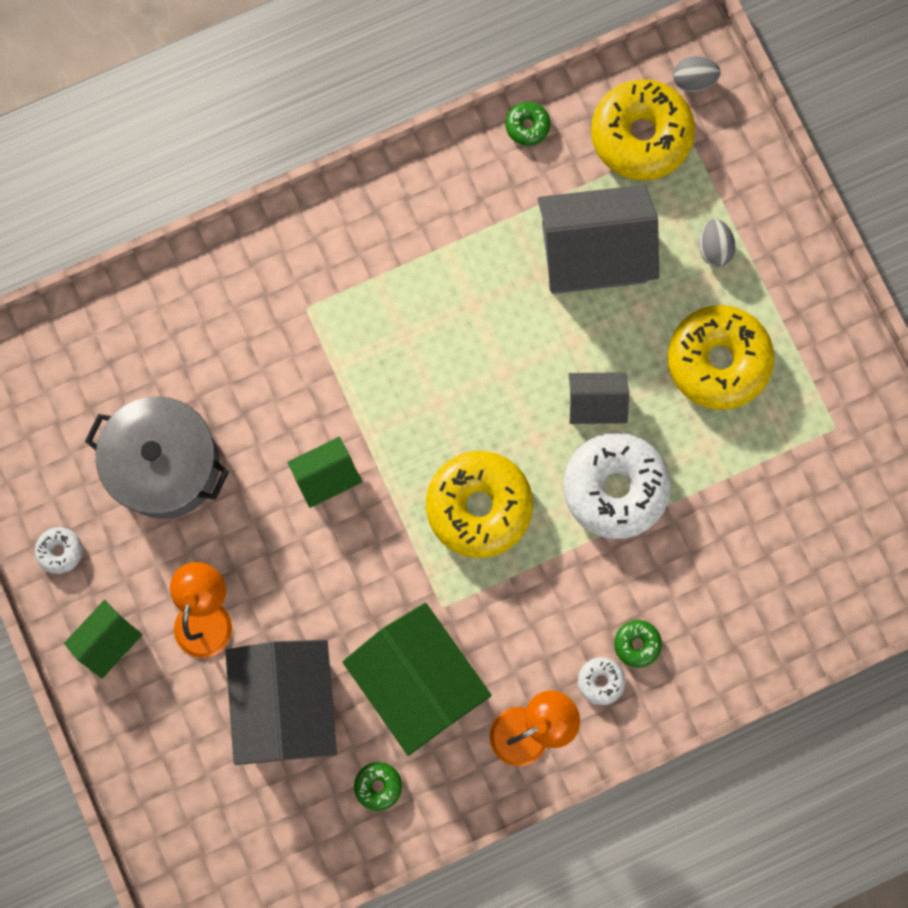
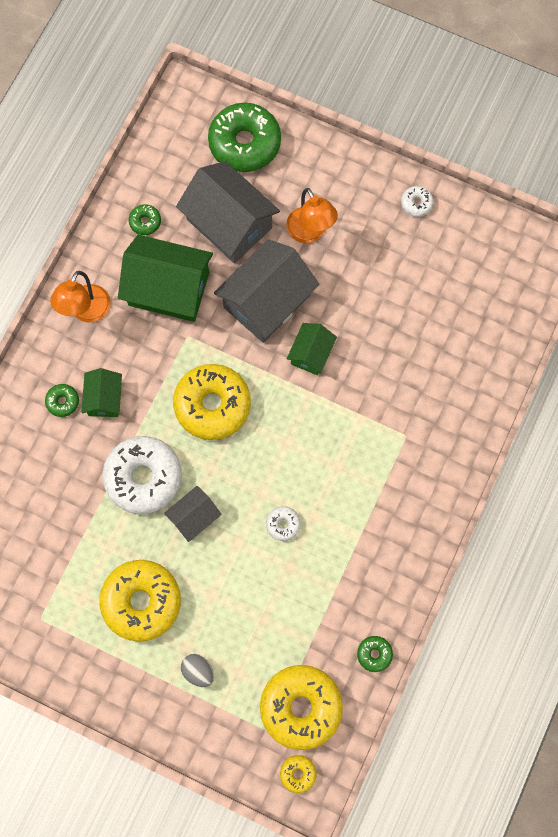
camera: 140 degrees right, 5 degrees down
(108, 640) = (349, 181): green house -> green house (104, 398)
(166, 465) = (402, 289): grey pot -> none
(183, 790) = (244, 143): none -> green donut
(594, 252) = (269, 607): grey house -> grey house (267, 301)
(600, 681) = (68, 366): white donut -> white donut (283, 524)
(693, 80) = (298, 773): grey egg -> yellow donut

